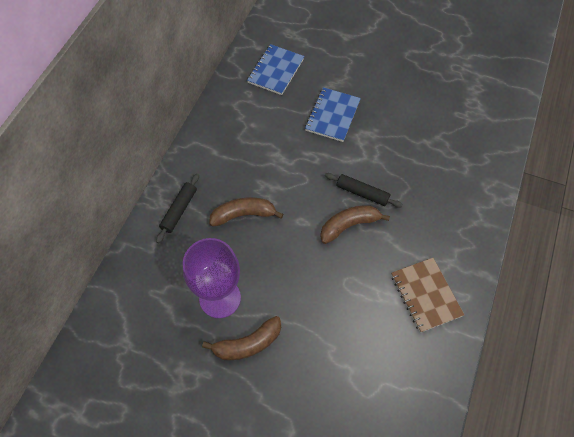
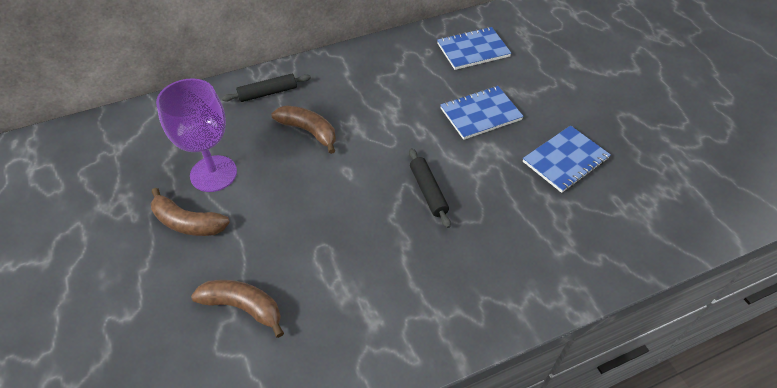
camera: 45 degrees right, 10 degrees down
(349, 225) = (382, 206): brown banana -> brown banana (243, 307)
(410, 110) = (565, 160): none -> blue notebook
(425, 295) = (376, 321): brown notebook -> none

